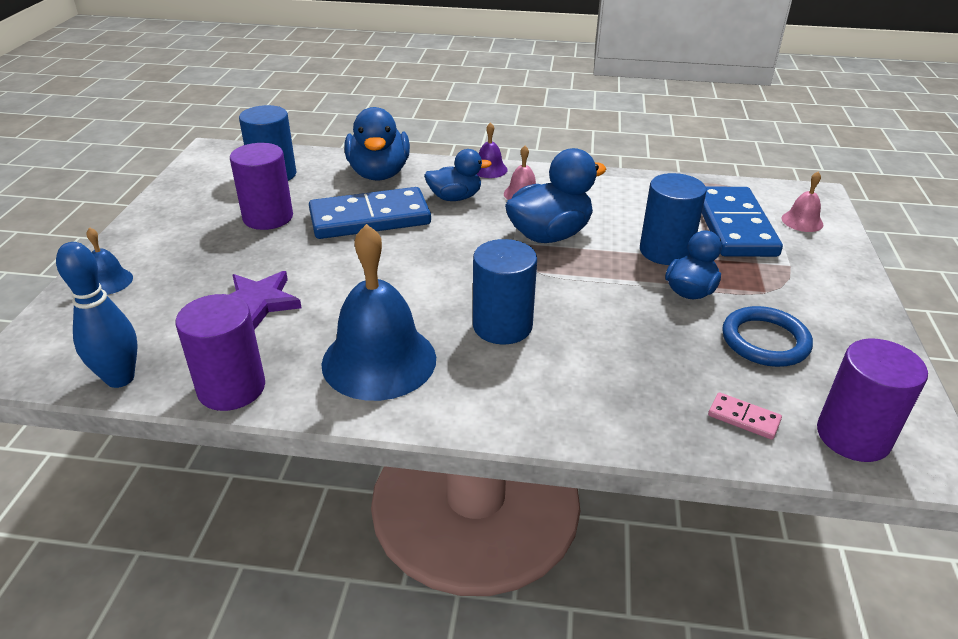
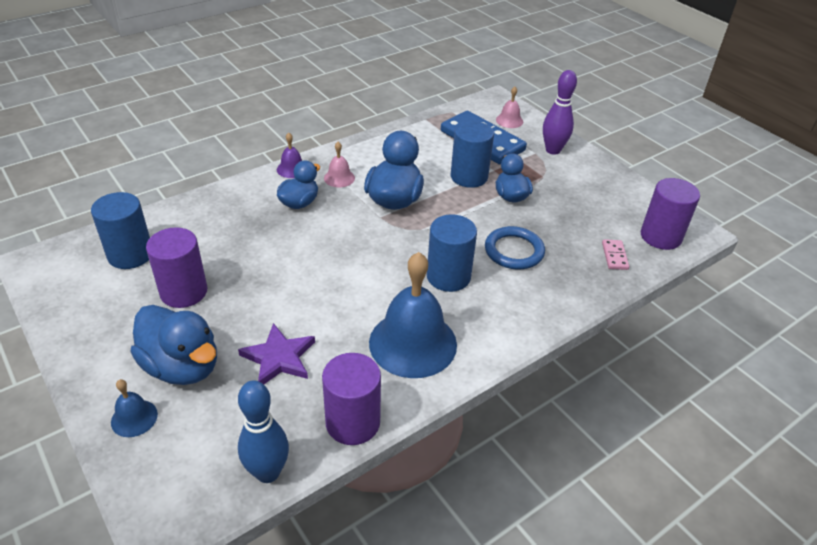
camera: 45 degrees left, 5 degrees up
(370, 218) = (263, 250): blue domino -> none
(379, 174) = (217, 211): blue duck -> blue duck (182, 366)
(743, 418) = (614, 256): pink domino -> pink domino turned 75 degrees counterclockwise
(765, 341) = (575, 206): blue ring -> blue ring (514, 251)
(820, 272) = (553, 150): none -> purple bowling pin

